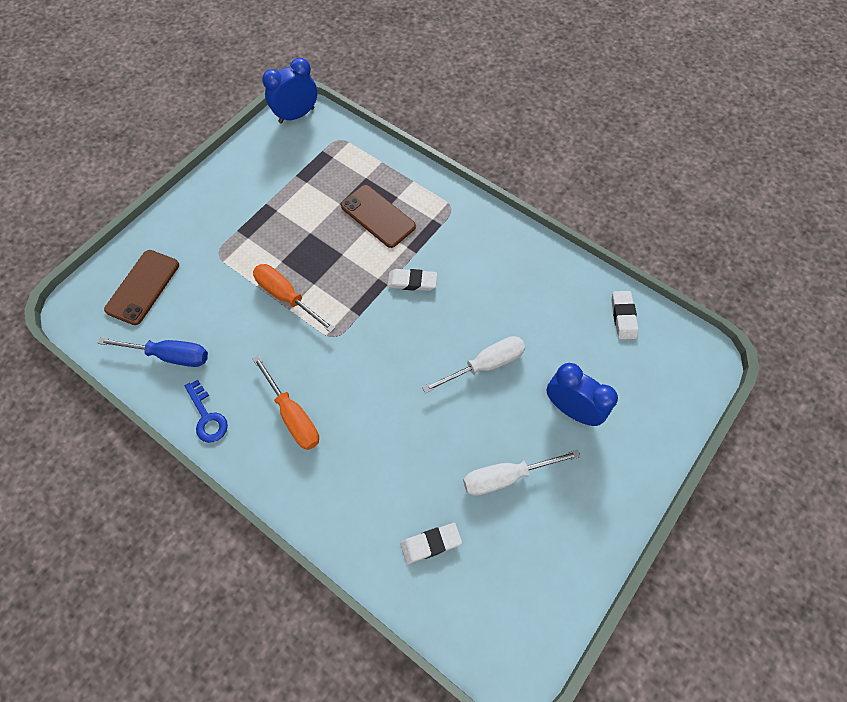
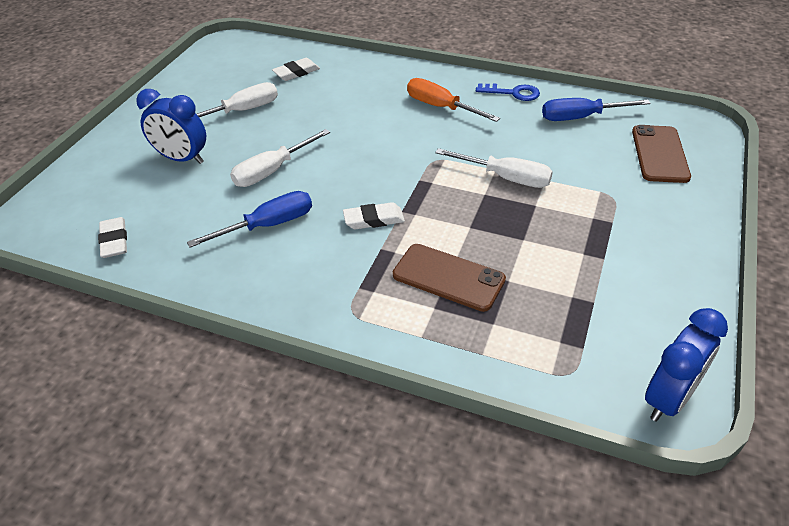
camera: 165 degrees right, 20 degrees down
(207, 417) = (513, 93): blue key -> blue key turned 150 degrees clockwise
(286, 296) = (506, 178): orange screwdriver -> white screwdriver
(497, 299) = (268, 225): none -> blue screwdriver

